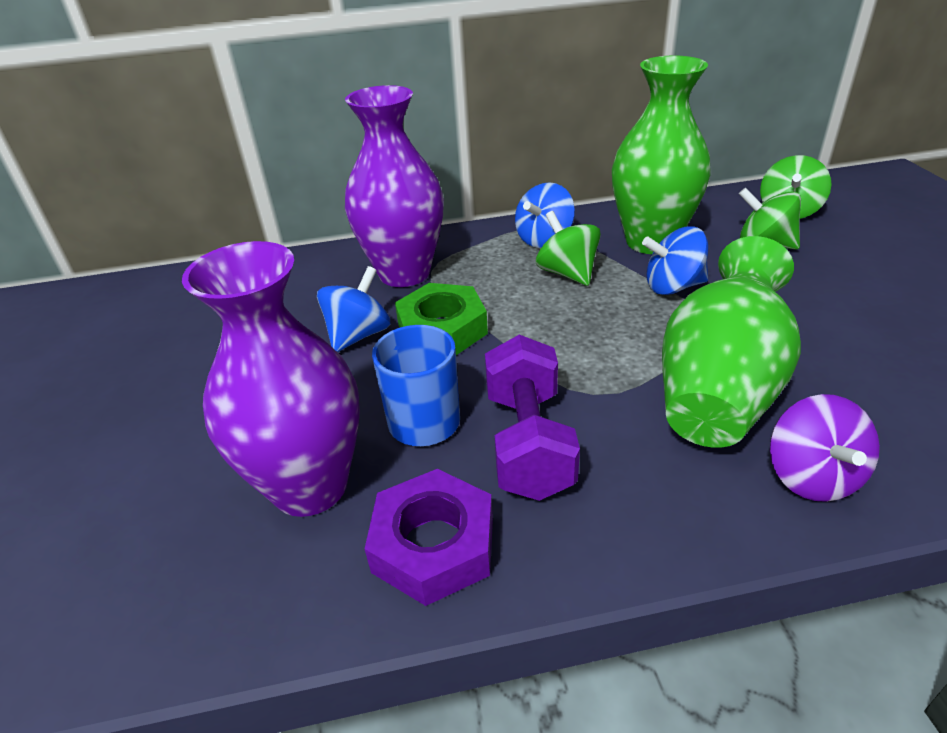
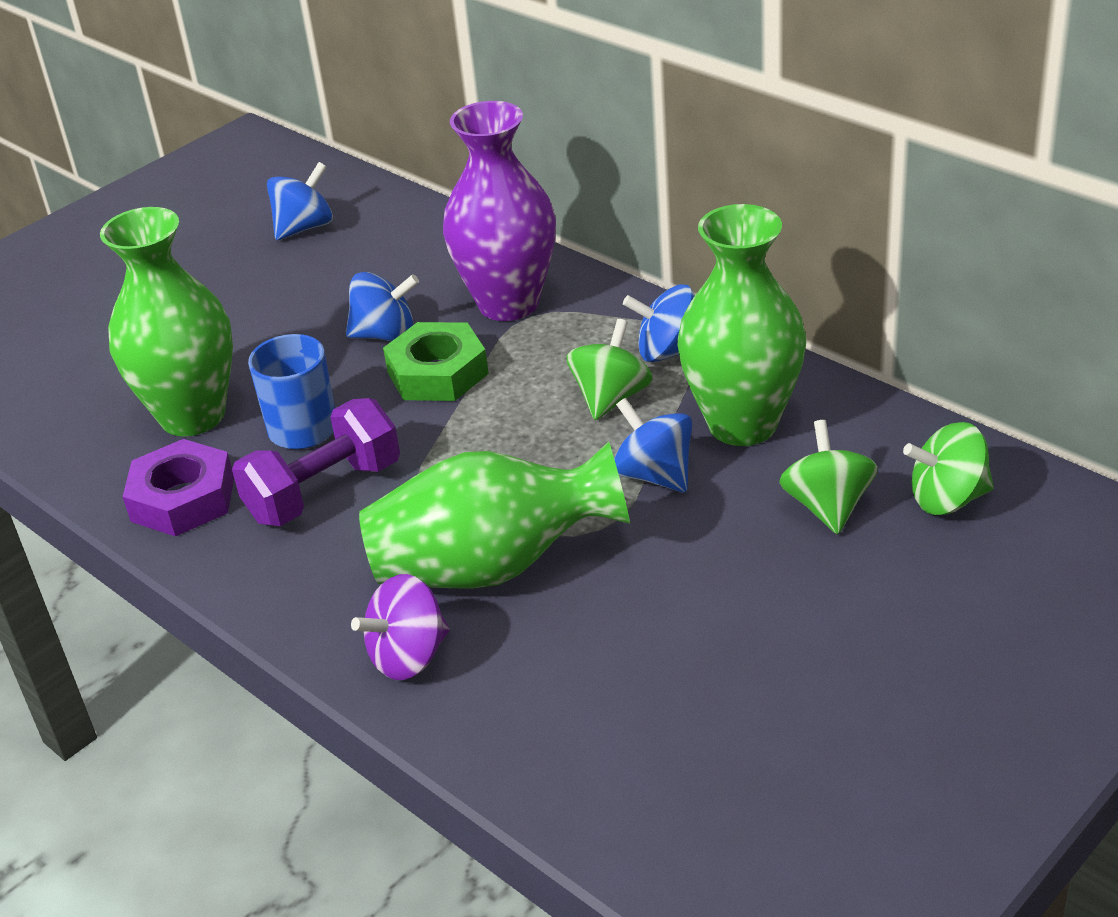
camera: 55 degrees right, 0 degrees up
(154, 323) = (304, 228): none -> blue spinning top
(310, 486) = (192, 416): purple vase -> green vase

